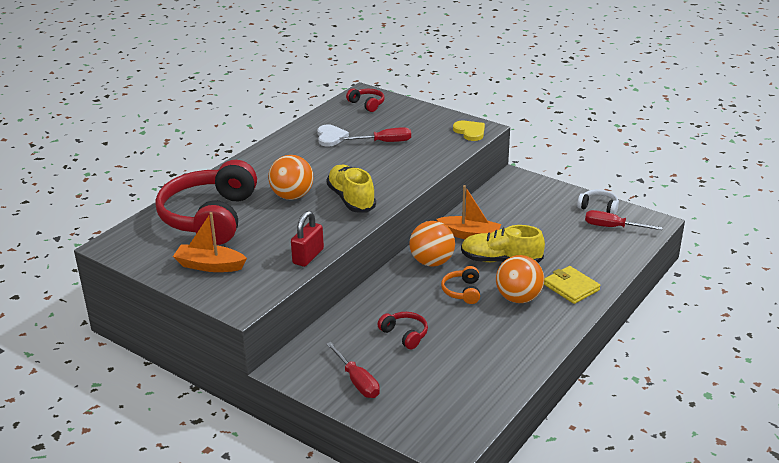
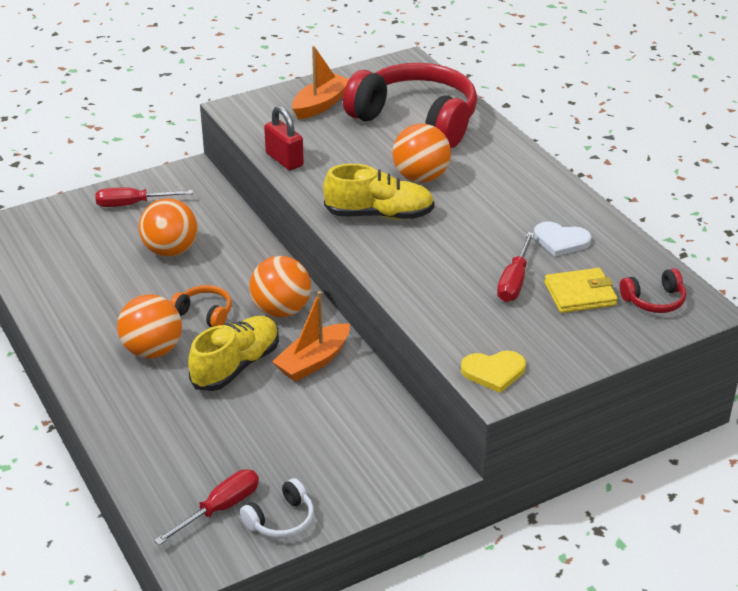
camera: 115 degrees right, 5 degrees up
(405, 334) = (170, 250): red headphones -> orange ball
(571, 287) = (131, 402): yellow wallet -> yellow wallet (580, 294)

